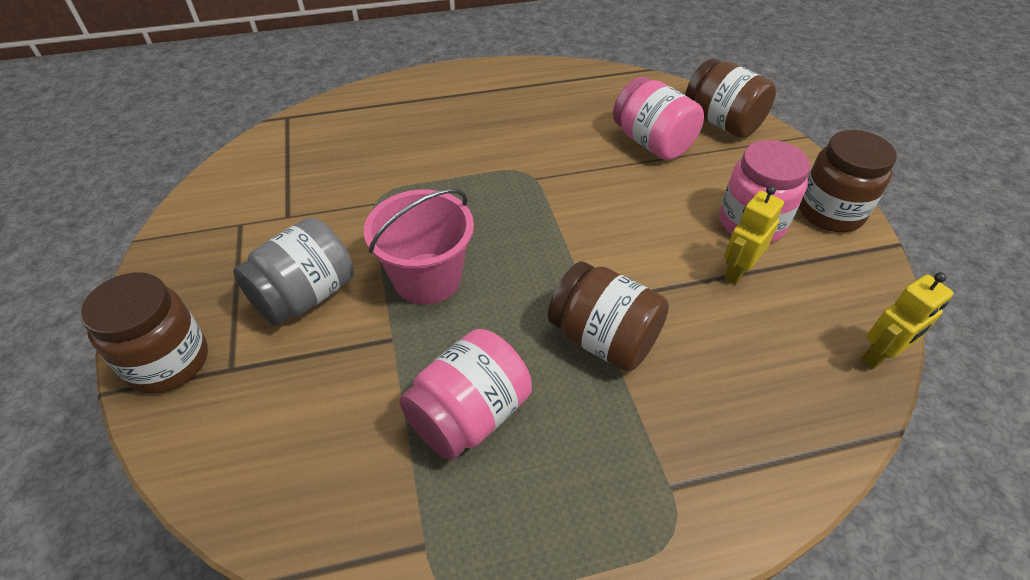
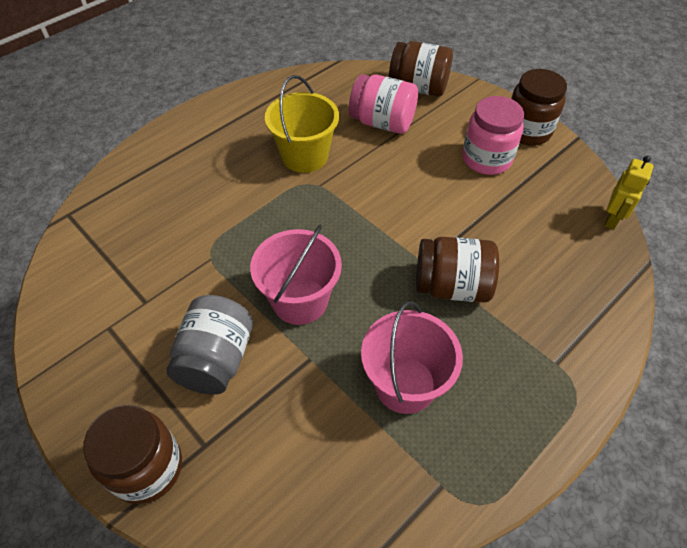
camera: 30 degrees left, 5 degrees up
(469, 415) = (405, 384): pink jar -> pink bucket
(541, 145) = (305, 156): none -> yellow bucket
(737, 271) = (500, 198): yellow robot -> none

